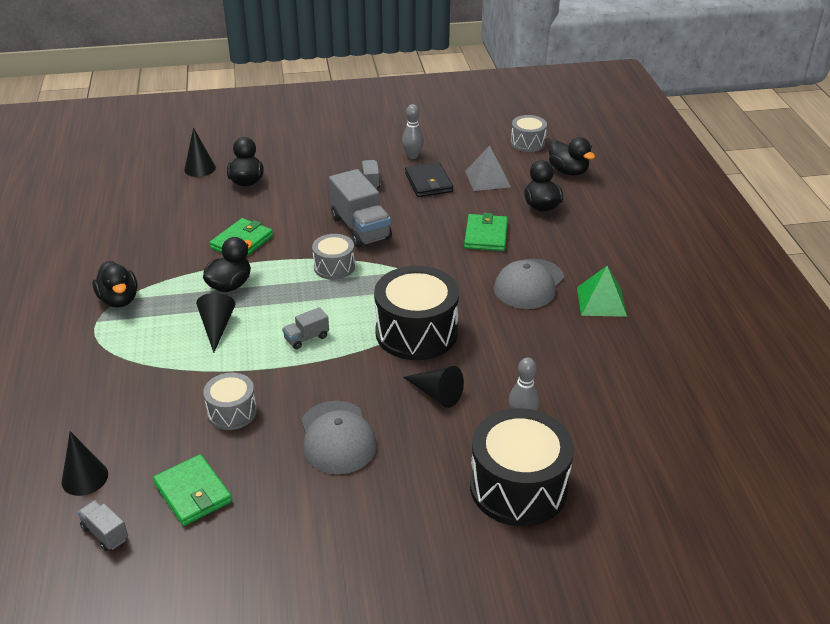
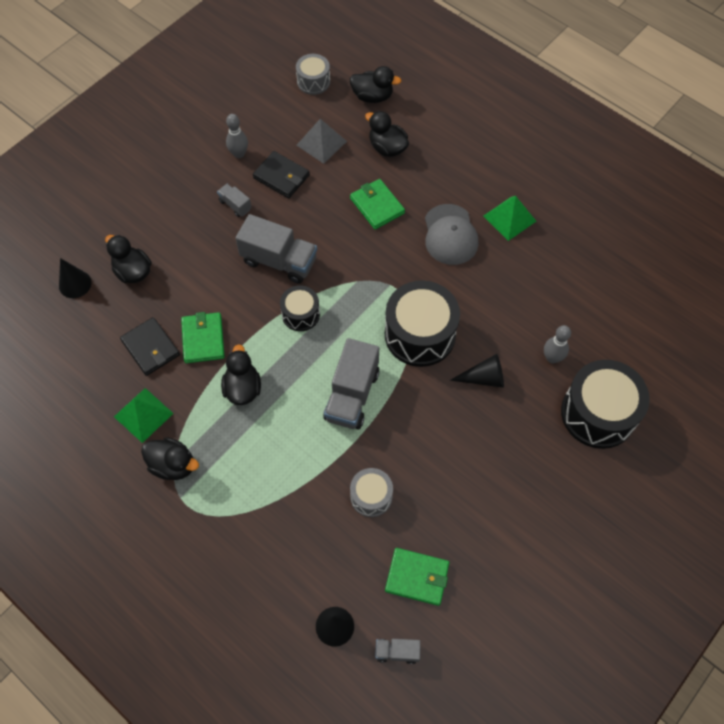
camera: 40 degrees left, 25 degrees up
(141, 260) = (143, 415): none -> green pyramid
(199, 227) = (150, 348): none -> black wallet
(217, 327) = (277, 434): black cone -> none
(306, 338) = (352, 395): grey truck -> grey truck, size x2.05
(334, 267) = (300, 314): grey drum -> black drum
(337, 437) = (459, 462): grey cap -> none

